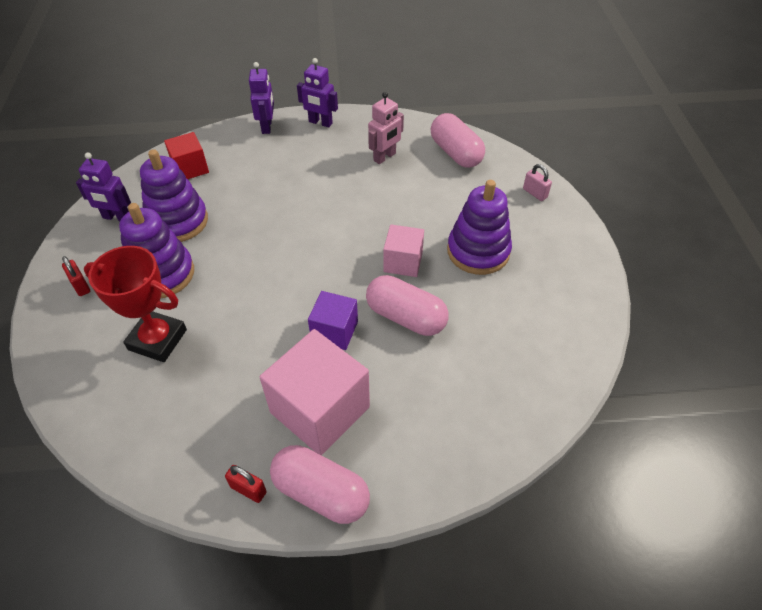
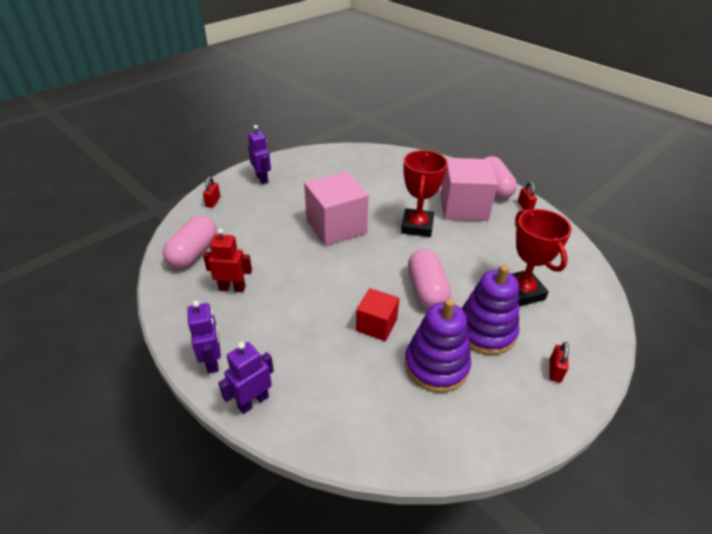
camera: 130 degrees left, 10 degrees down
(116, 217) = (484, 416): purple robot -> purple robot (262, 179)
(190, 168) = (372, 415): red cube -> red cube (376, 325)
(334, 331) = (417, 226): purple cube -> red trophy
(385, 157) = (232, 288): pink robot -> red robot
(403, 262) = (336, 226): pink cube -> pink cube, size x1.77
(406, 317) = (375, 207): pink capsule -> pink capsule (426, 290)
(478, 251) = (294, 203): purple stacking toy -> none
(535, 193) = (213, 202): pink padlock -> red padlock

